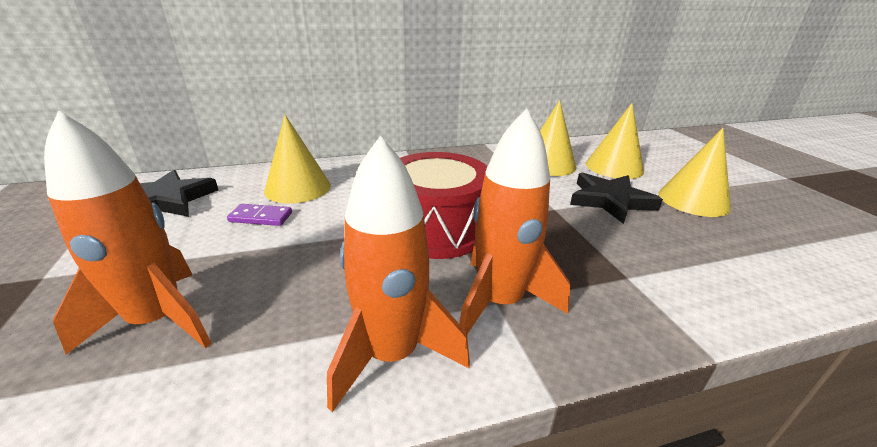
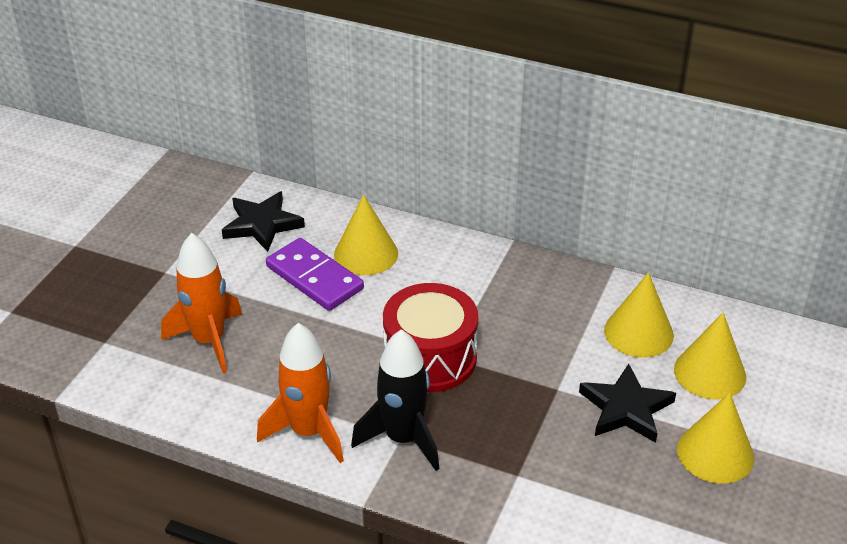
camera: 40 degrees right, 10 degrees up
(261, 217) = (314, 278): purple domino -> purple domino, size x1.95
(499, 302) = (403, 439): orange rocket -> black rocket

